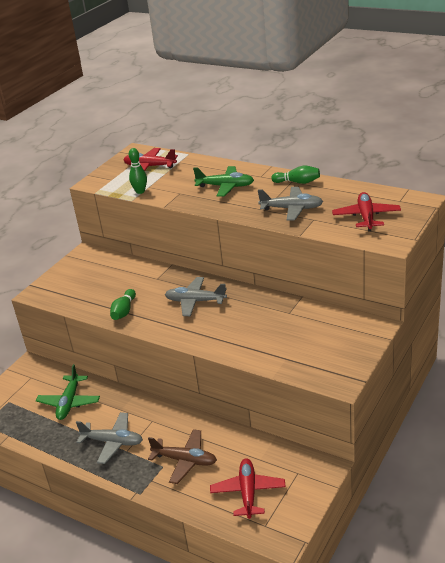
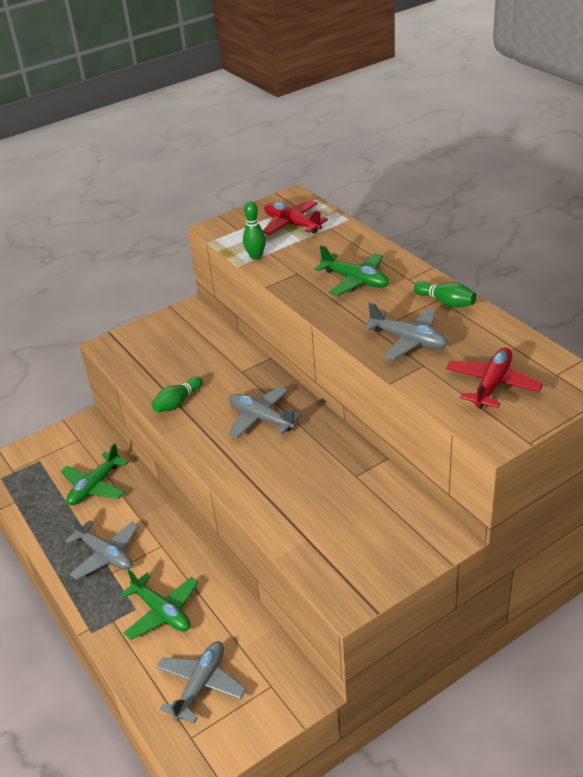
camera: 25 degrees right, 5 degrees up
(185, 460) = (162, 612): brown plane -> green plane
(248, 492) = (201, 685): red plane -> grey plane

